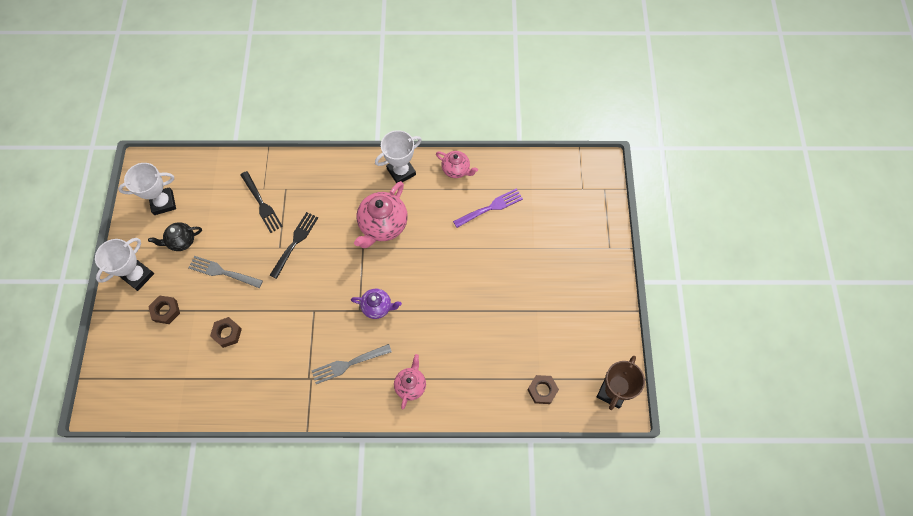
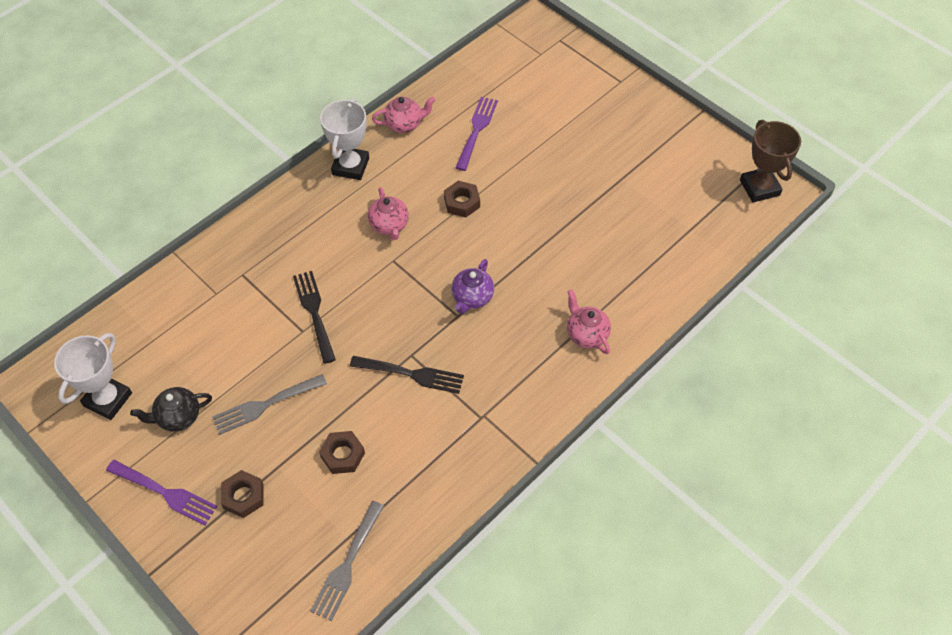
camera: 45 degrees left, 10 degrees down
(138, 276) = (165, 493): white trophy -> purple fork
(181, 241) = (178, 417): black teapot -> black teapot turned 45 degrees clockwise
(261, 204) = (232, 308): black fork -> black fork (411, 374)
(348, 364) = (505, 370): grey fork -> grey fork (347, 564)
(377, 307) = (472, 297): purple teapot -> purple teapot turned 150 degrees clockwise
(383, 225) = (389, 225): pink teapot -> pink teapot, size x0.58
(542, 390) = (703, 236): brown nut -> brown nut (462, 202)

